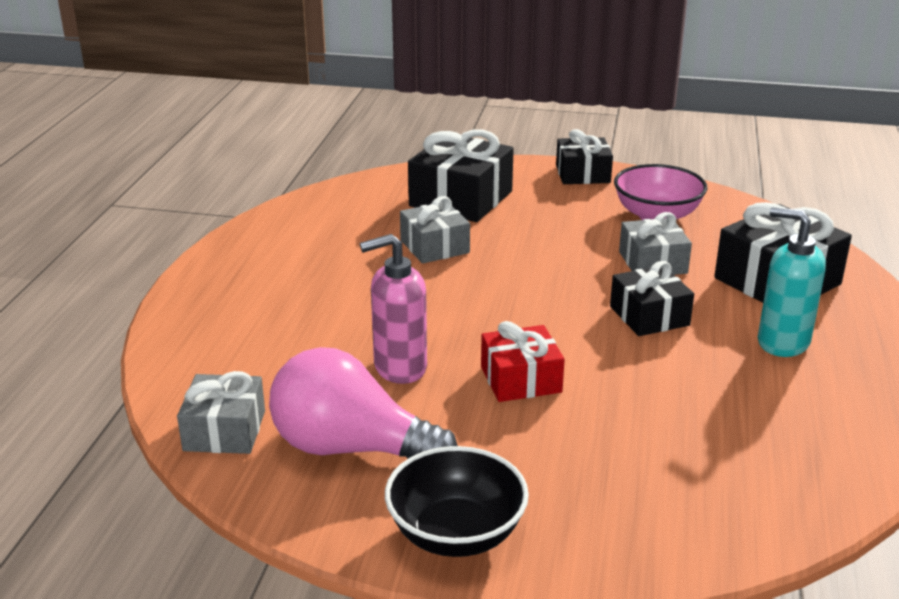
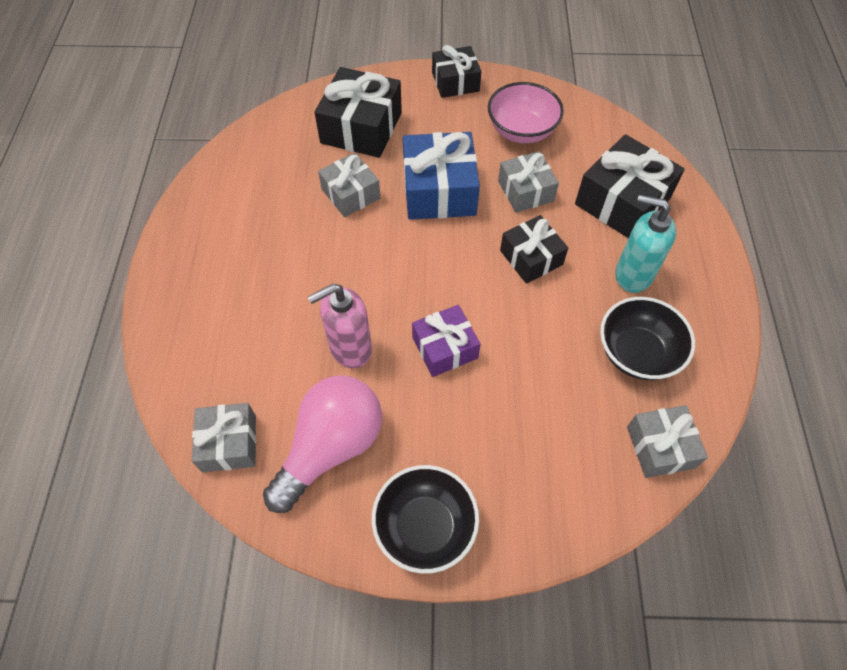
camera: 10 degrees left, 30 degrees up
(351, 448) = (331, 447): pink light bulb -> pink light bulb turned 120 degrees clockwise
(521, 379) = (445, 348): red gift -> purple gift
(543, 253) = (439, 190): none -> blue gift
(778, 410) = (637, 353): none -> black bowl
(799, 498) = (660, 447): none -> grey gift

